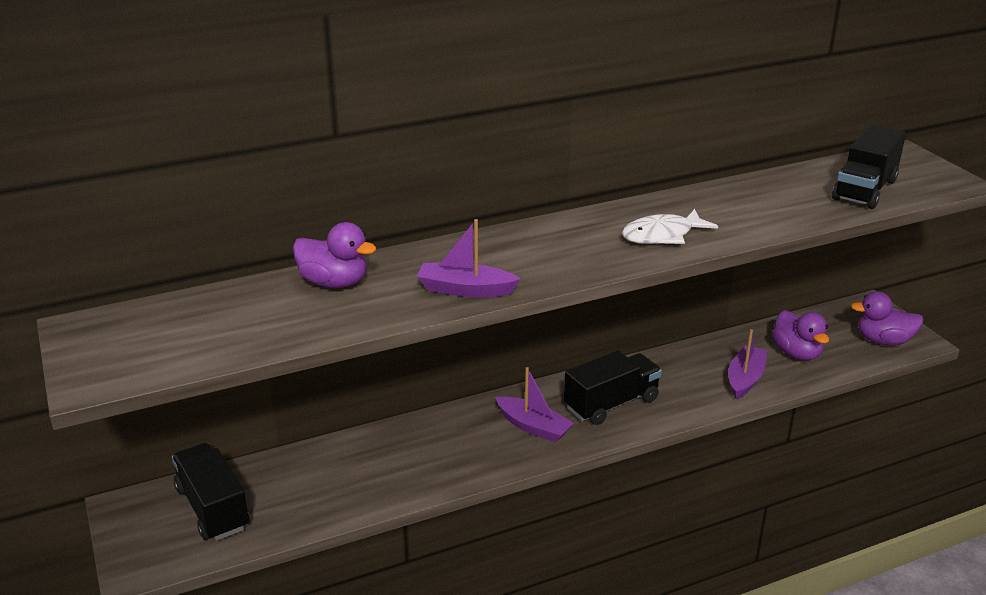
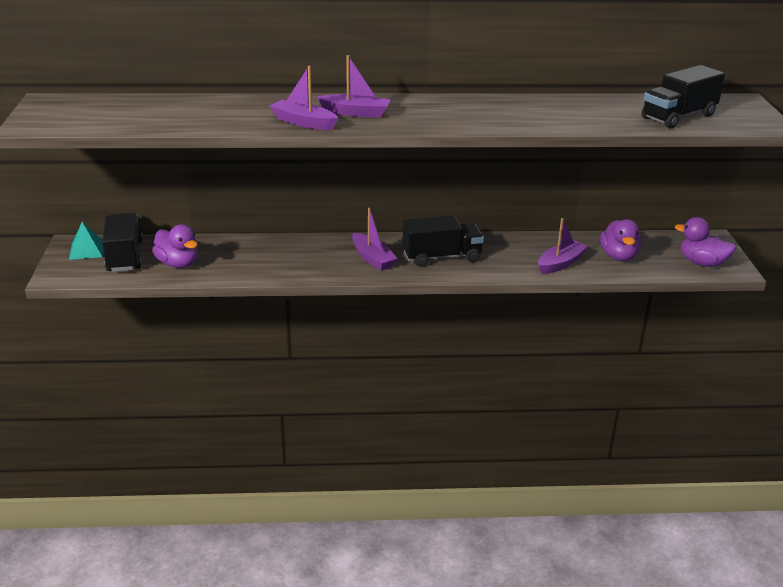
camera: 20 degrees right, 0 degrees up
(152, 512) = (87, 250): none -> turquoise pyramid
(334, 283) = (221, 105): purple duck -> purple duck (178, 264)
(514, 259) = (355, 113): none -> purple boat
(662, 235) = (479, 117): white fish -> none

